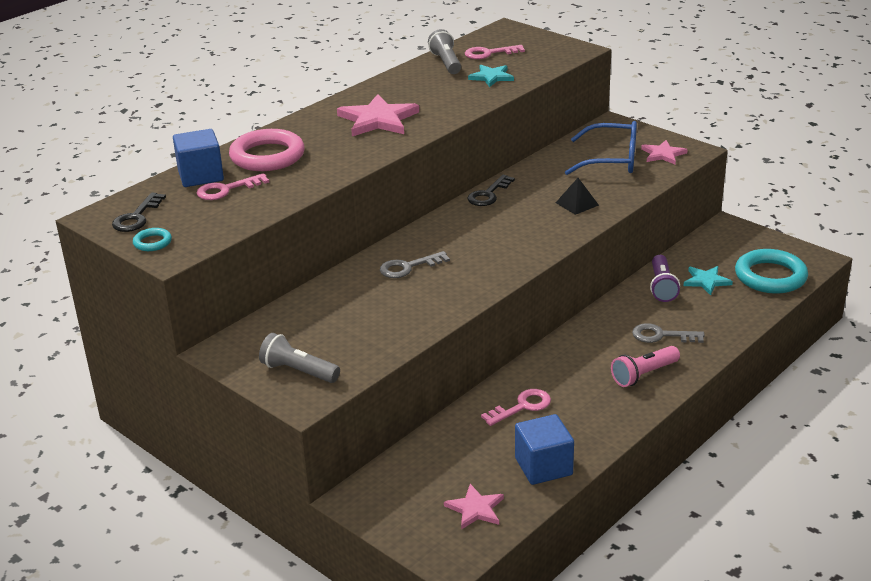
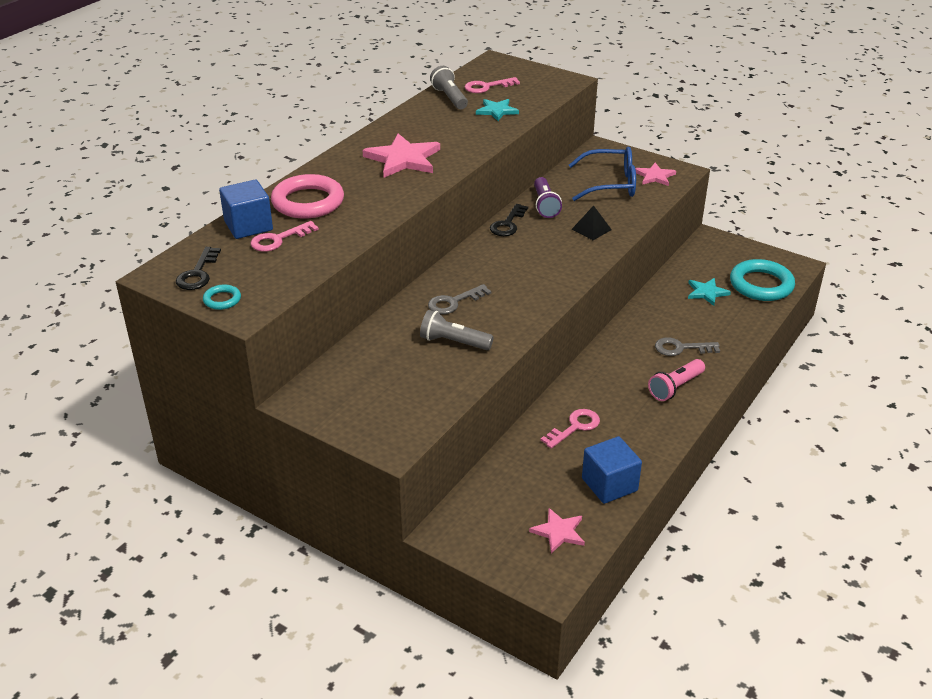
camera: 10 degrees left, 5 degrees up
(298, 371) = (379, 416): grey flashlight -> grey flashlight (453, 342)
(662, 287) = (669, 300): purple flashlight -> purple flashlight (545, 205)

